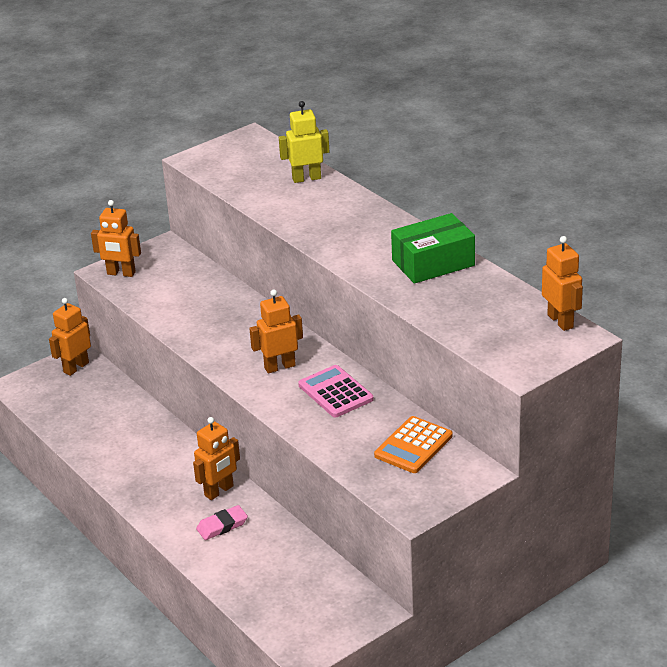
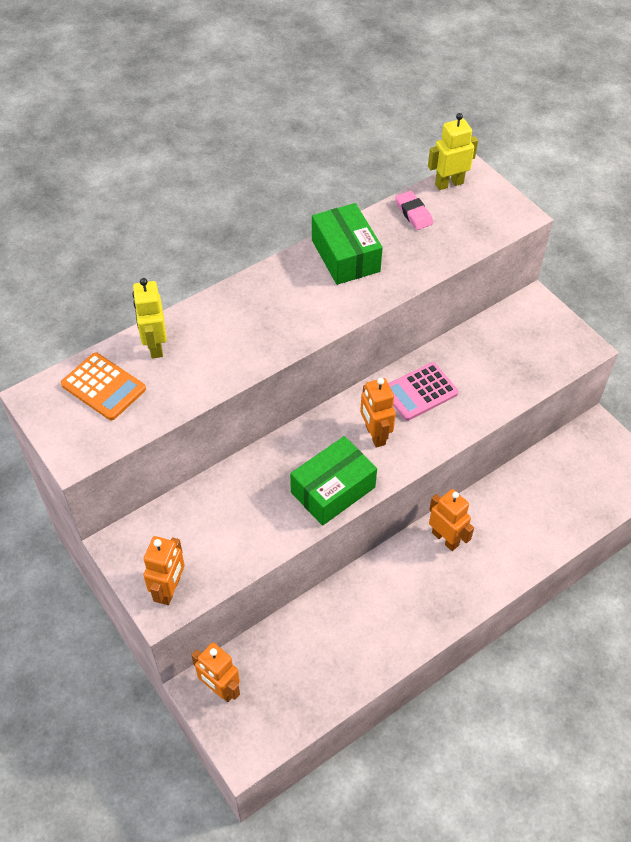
camera: 90 degrees left, 20 degrees up
(216, 346) = (333, 490): none -> green box
(222, 526) = (495, 536): pink eraser -> pink eraser (413, 213)
(413, 446) = (500, 341): orange calculator -> orange calculator (103, 387)
(560, 321) = (449, 183): orange robot -> yellow robot

